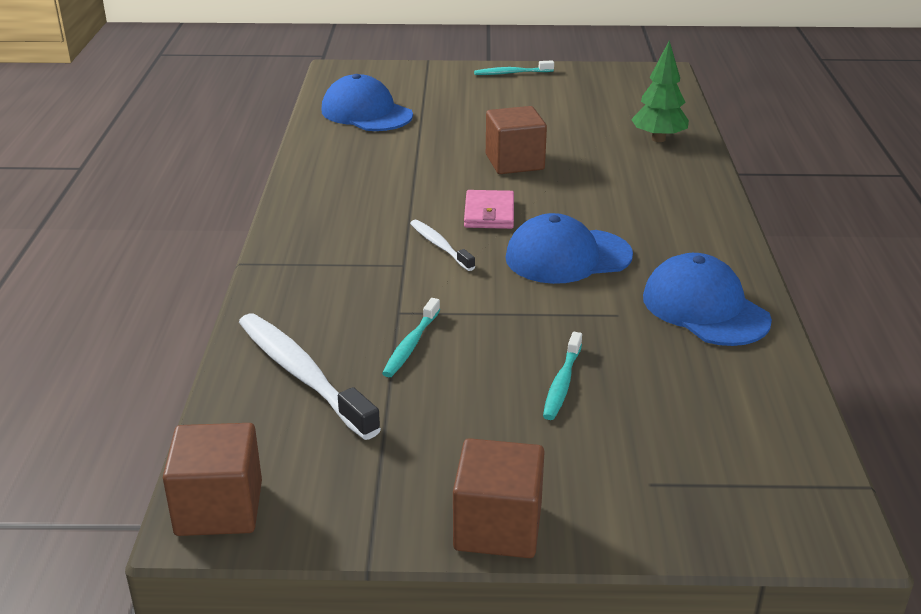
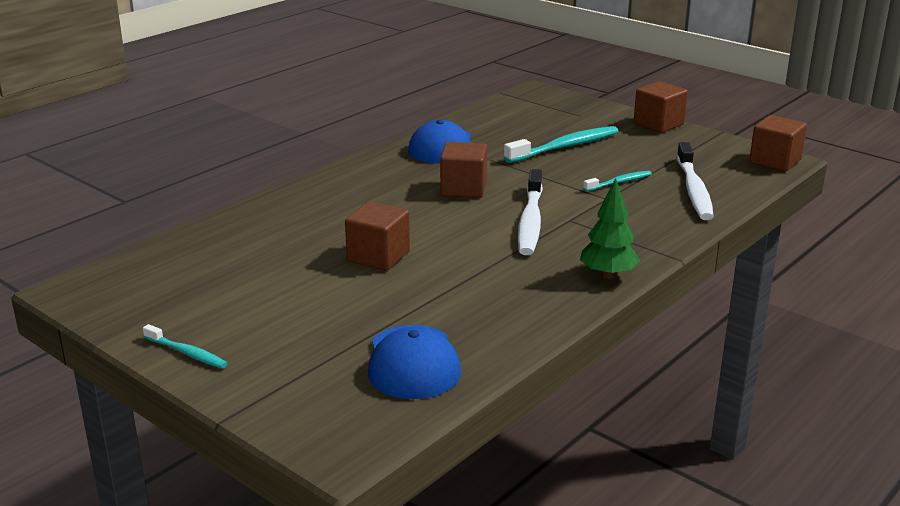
camera: 140 degrees left, 5 degrees down
(440, 246) = (530, 221): white toothbrush -> white toothbrush, size x1.83
(489, 213) = (465, 228): pink wallet -> none
(562, 383) = (564, 147): turquoise toothbrush -> turquoise toothbrush, size x1.83
(568, 257) = (463, 188): blue cap -> brown cube
(658, 139) = (240, 232): green tree -> green tree (608, 275)

